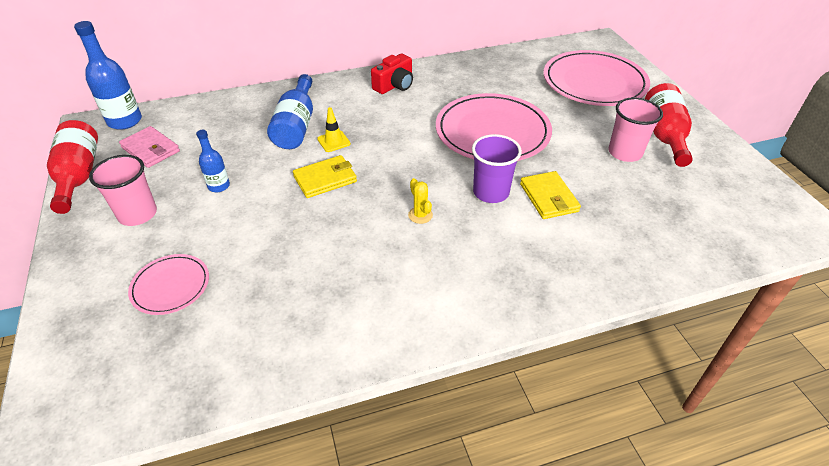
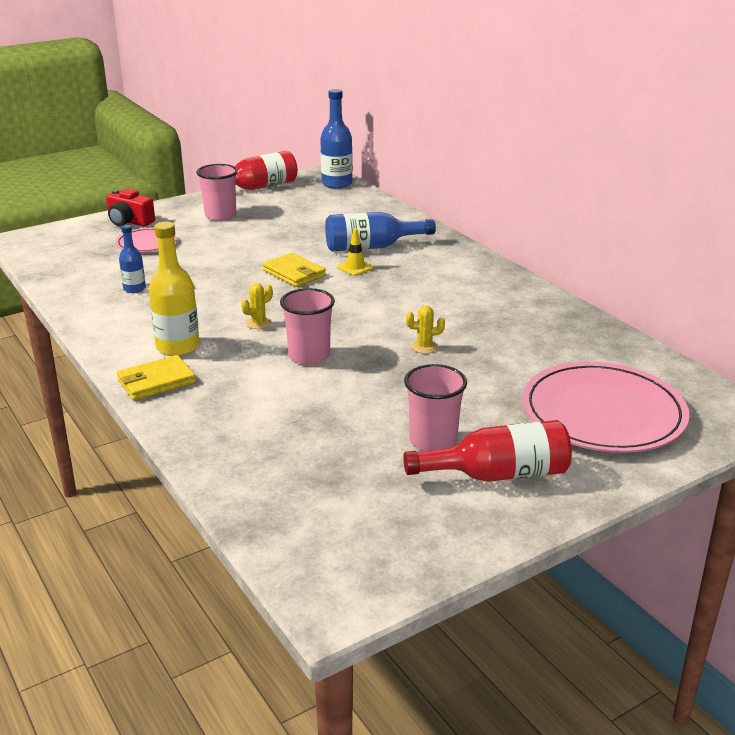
camera: 75 degrees right, 15 degrees down
(150, 149) = (302, 201): pink wallet -> none
(219, 186) = (265, 234): blue bottle -> blue bottle (134, 288)
(394, 85) = (482, 281): red camera -> red camera (129, 221)
(450, 277) = (178, 347): none -> yellow bottle
(491, 192) = (309, 356): purple cup -> pink cup
(492, 132) = (424, 347): pink plate -> yellow cactus
(548, 198) = (314, 390): yellow wallet -> yellow wallet (156, 381)

